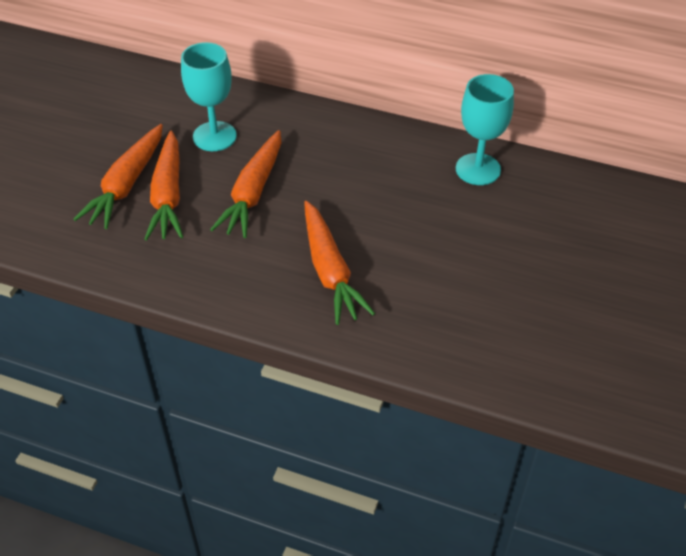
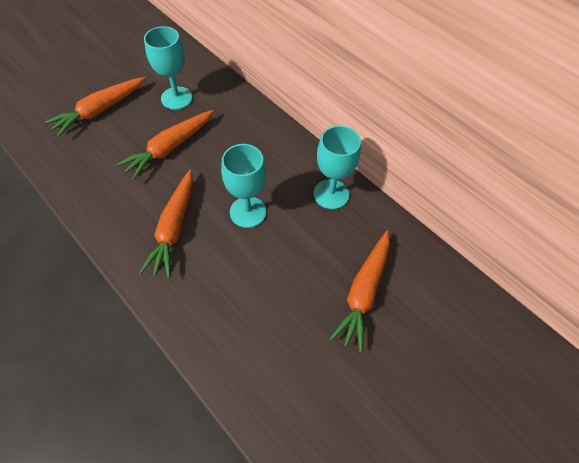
camera: 25 degrees right, 10 degrees up
(168, 195) = (118, 128): orange carrot -> orange carrot (363, 292)
(401, 222) = (248, 212): none -> turquoise goblet

